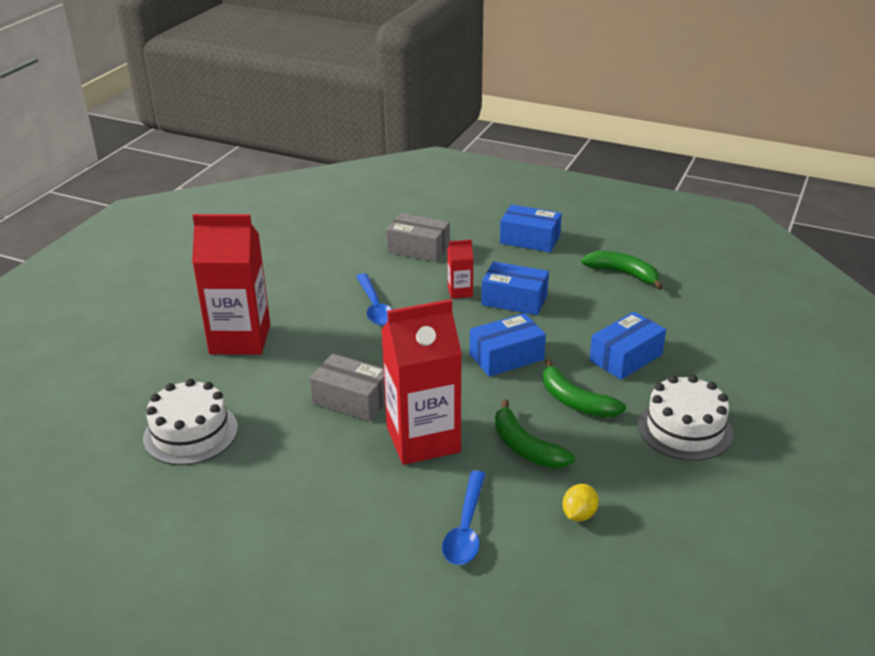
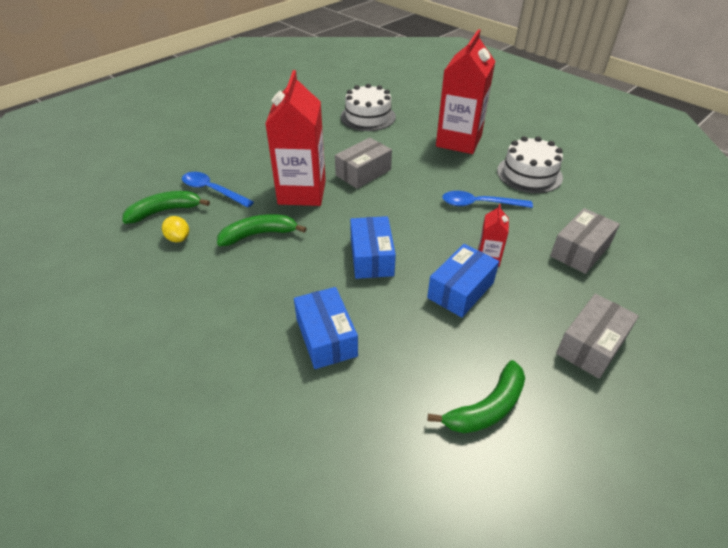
camera: 110 degrees right, 10 degrees up
(530, 239) = (591, 345): blue box -> grey box
(575, 401) = (289, 278): green banana -> green banana (165, 211)
(684, 429) = (206, 334): white cake -> white cake (529, 174)

